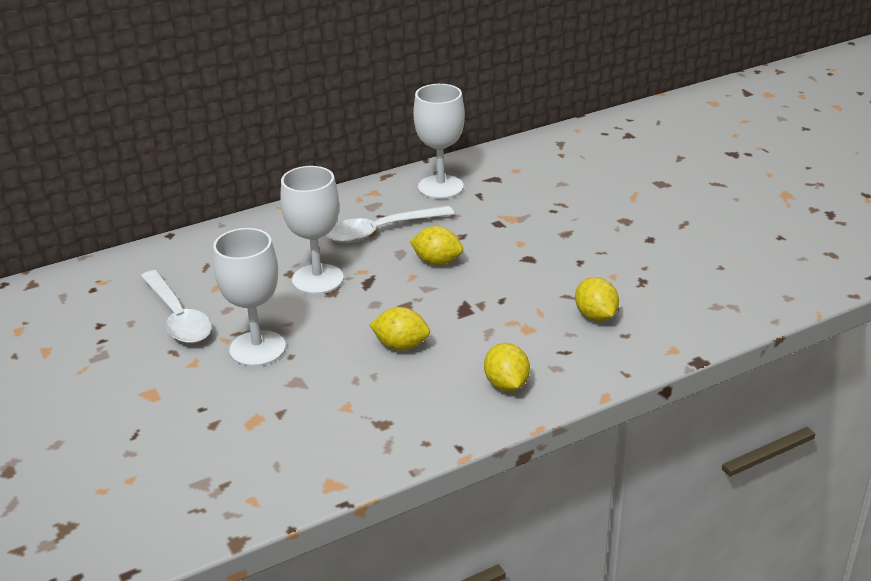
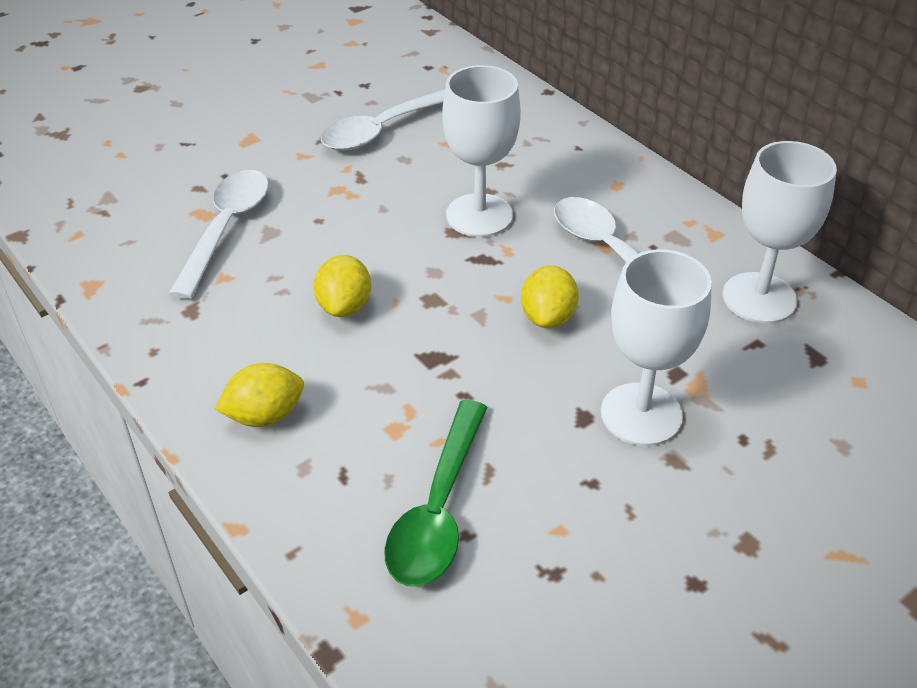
camera: 80 degrees right, 10 degrees up
(257, 348) = (330, 193): white goblet -> white goblet (641, 414)
(282, 406) = (226, 229): none -> white spoon
(595, 316) = (438, 509): yellow lemon -> green spoon

